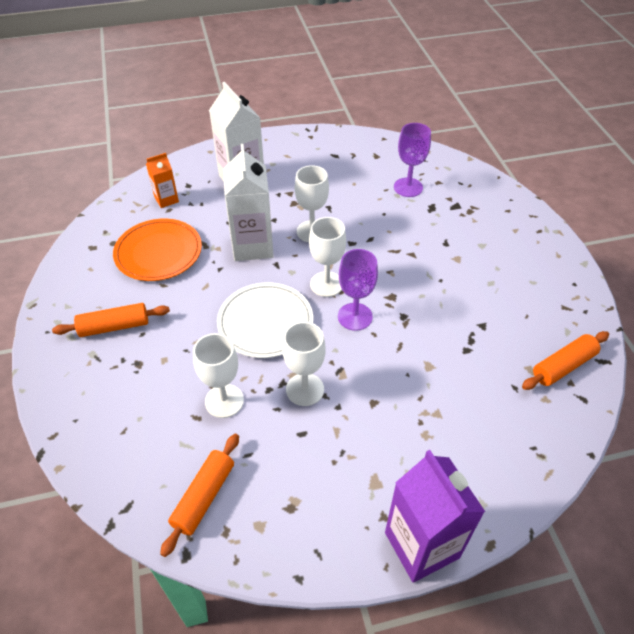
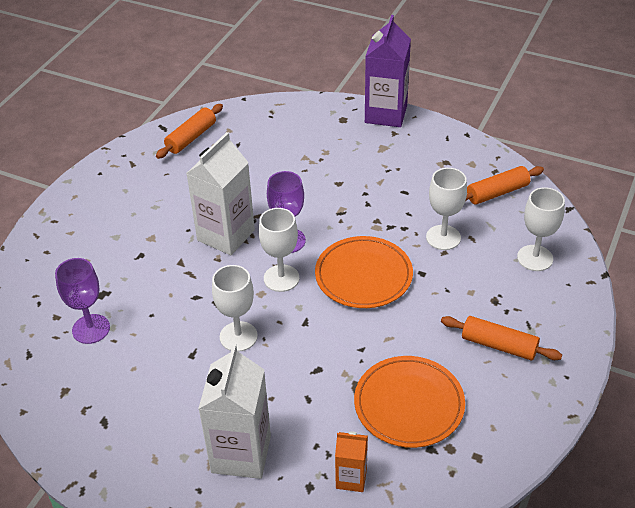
camera: 140 degrees left, 5 degrees down
(252, 246) = (309, 355): white carton -> white carton (226, 235)
(265, 322) = (363, 275): white plate -> orange plate
(305, 389) = (378, 214): white goblet -> white goblet (535, 258)
(563, 366) = (191, 138): orange rolling pin -> orange rolling pin turned 60 degrees counterclockwise

